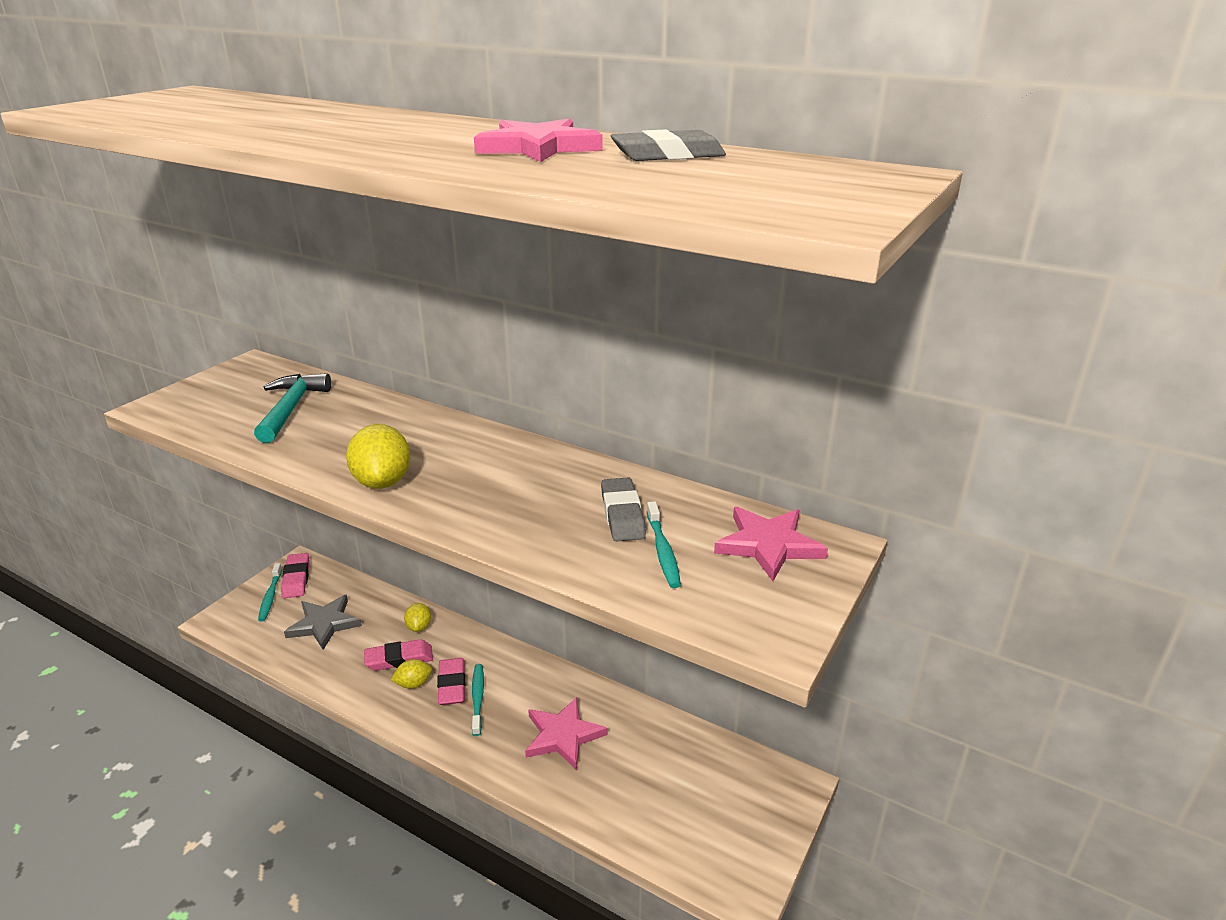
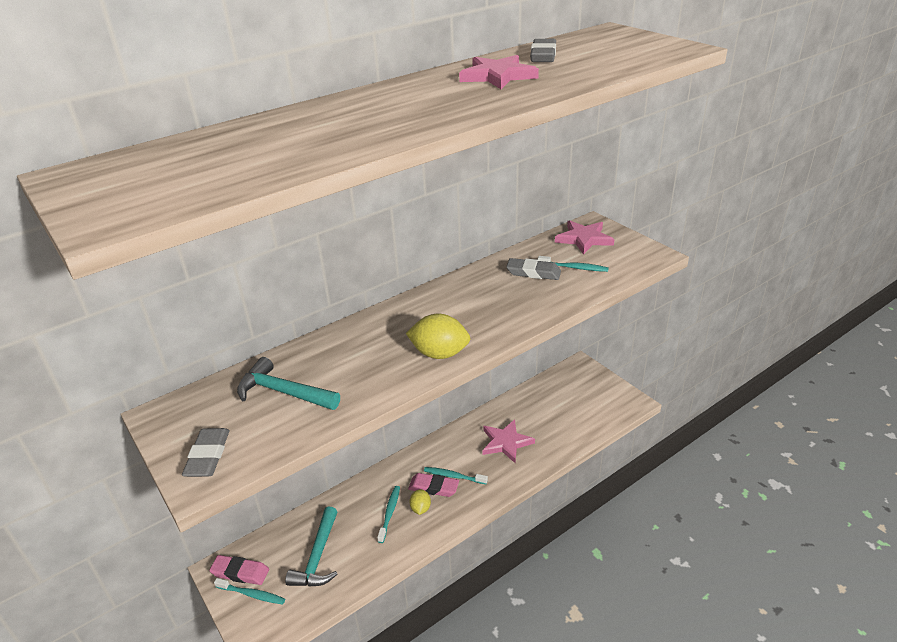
camera: 65 degrees left, 5 degrees up
(189, 400) = (208, 456): none -> grey eraser
(324, 624) = (318, 557): grey star -> turquoise hammer
(399, 659) = (389, 513): pink eraser -> turquoise toothbrush
(419, 627) = (361, 496): yellow lemon -> none

